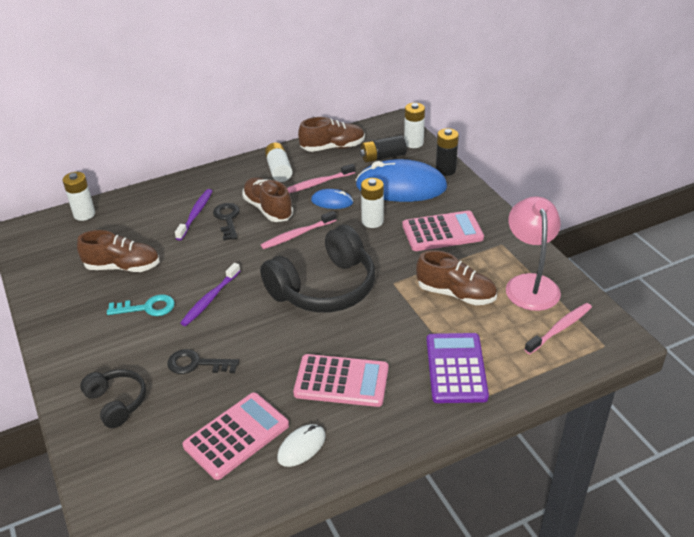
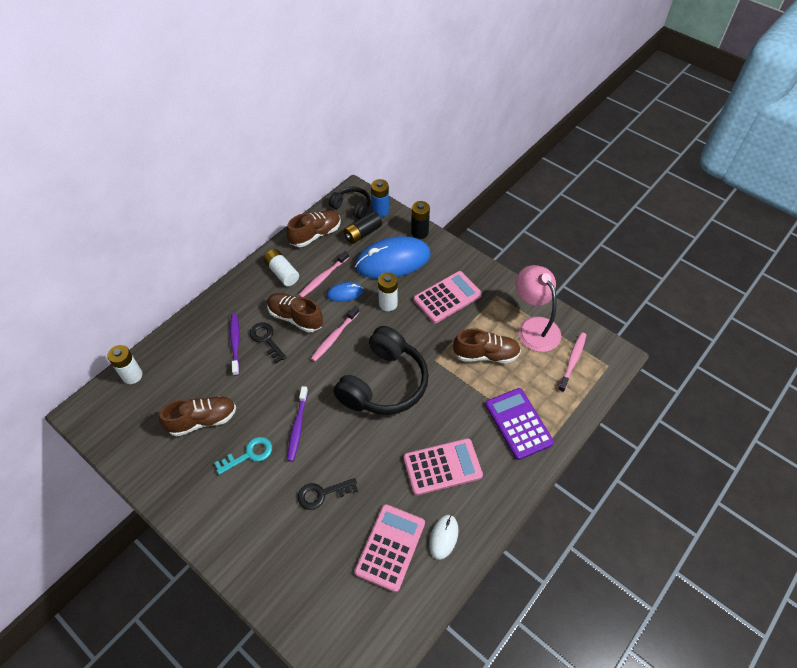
camera: 25 degrees left, 15 degrees up
(116, 402) = (278, 556): black headphones -> black headphones (352, 207)
(413, 143) = (380, 211): white battery -> blue battery

